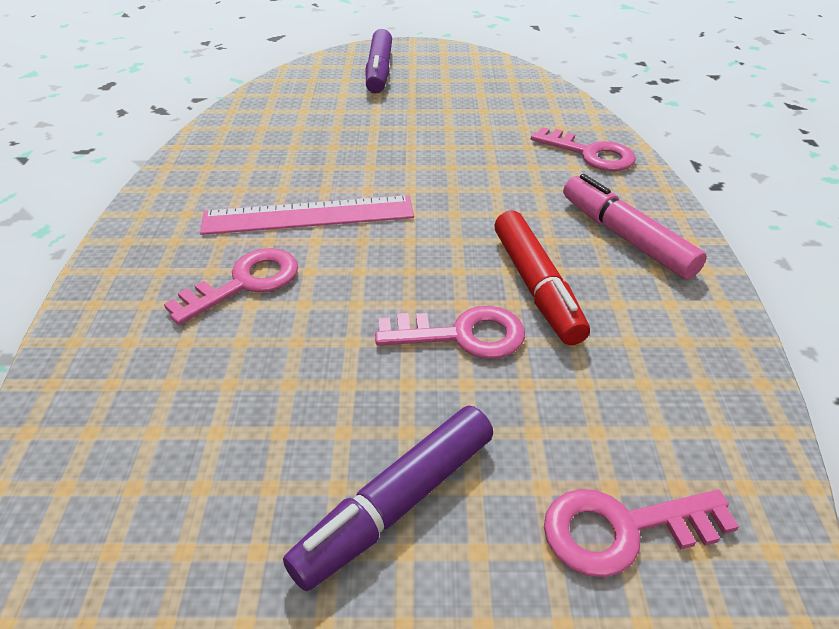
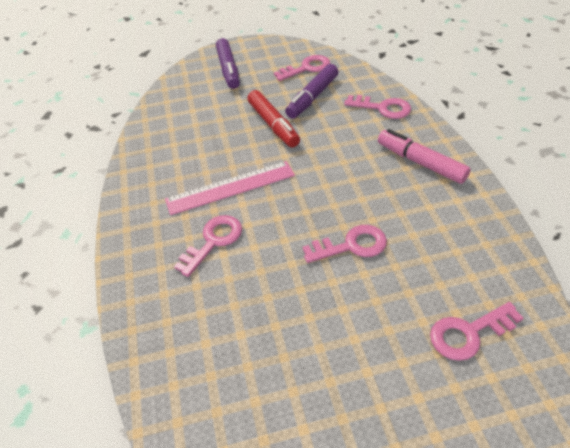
camera: 10 degrees left, 5 degrees up
(396, 504) = (353, 349): purple marker -> purple marker (312, 97)
(493, 87) = (306, 68): none -> pink key
(536, 287) = (381, 206): red marker -> red marker (273, 125)

